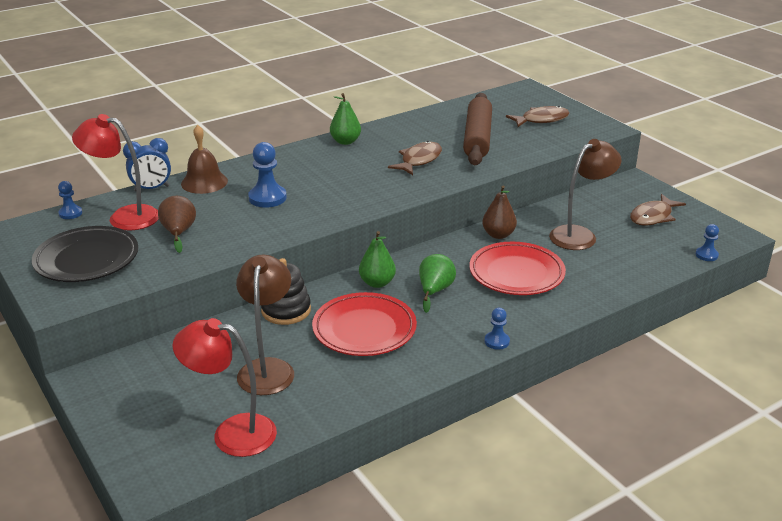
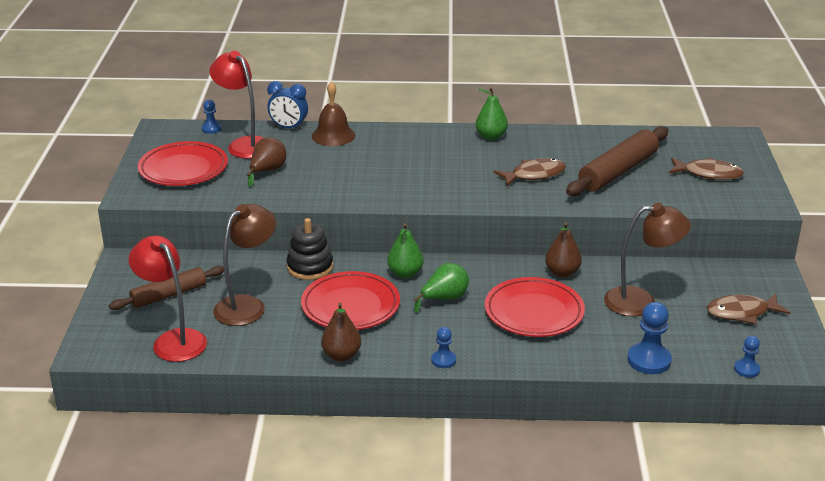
camera: 35 degrees right, 0 degrees up
(87, 260) = (183, 169): black plate -> red plate
(175, 392) = (169, 295): none -> brown rolling pin
(267, 198) = (365, 165): blue pawn -> blue pawn (649, 360)
(409, 375) = (341, 355): none -> brown pear

